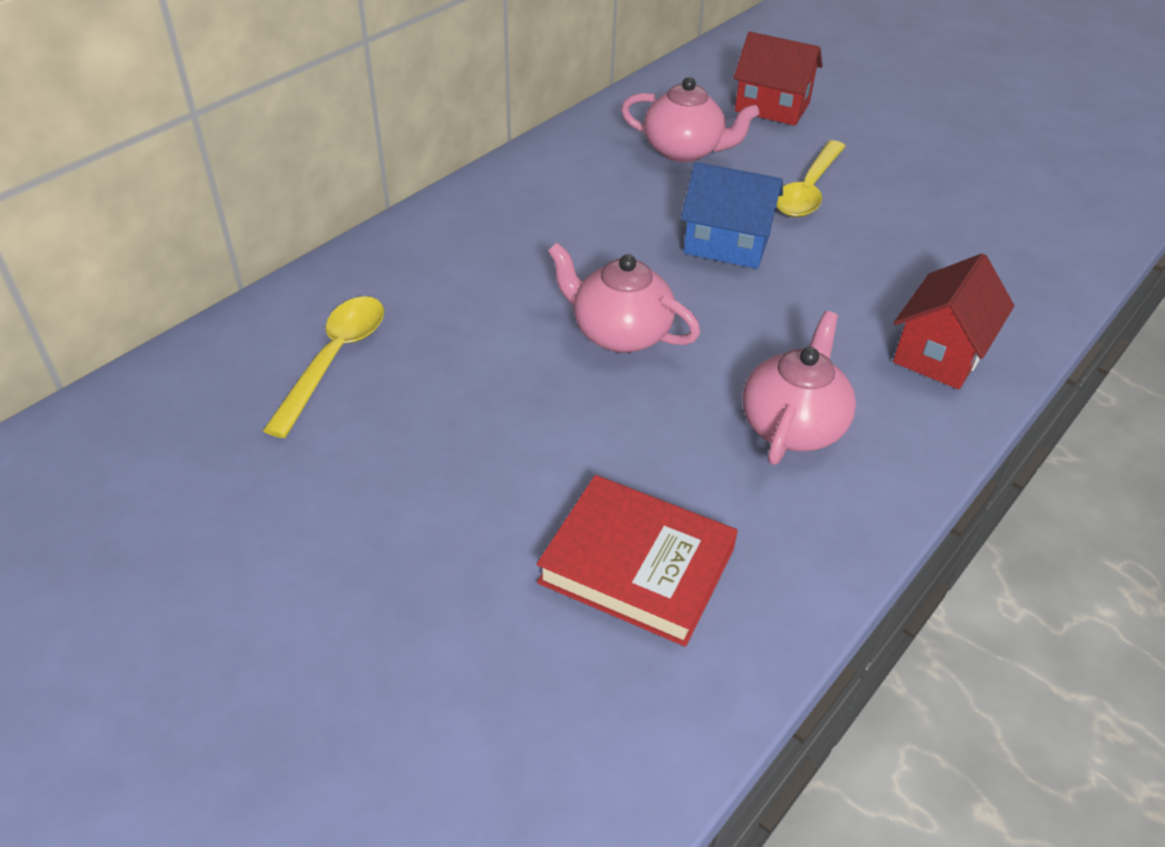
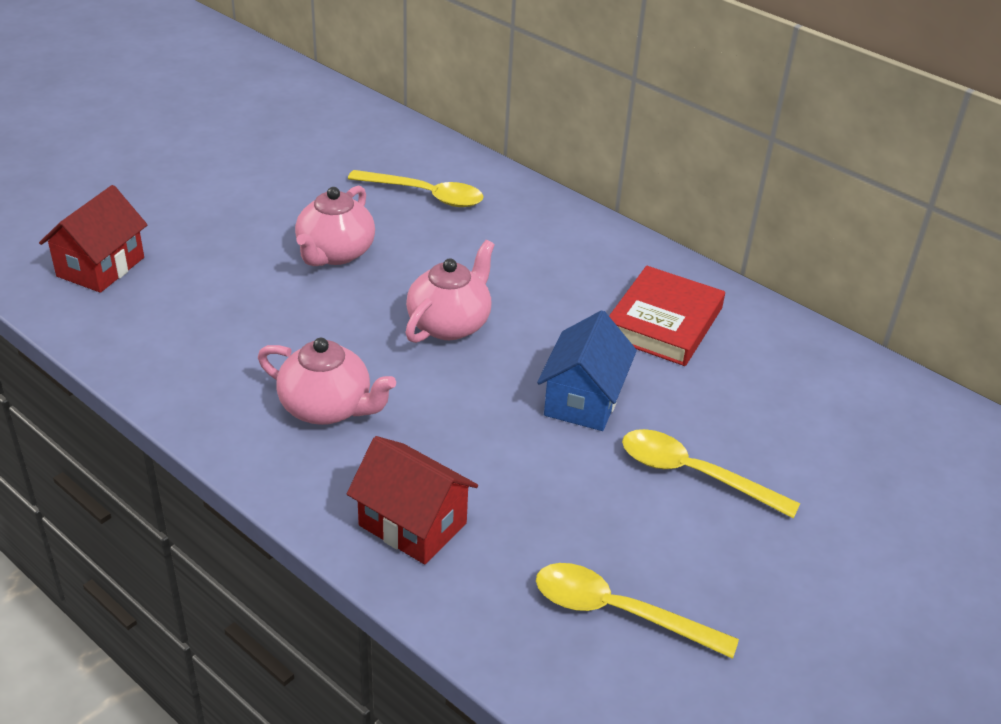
camera: 90 degrees right, 5 degrees down
(637, 566) = (207, 316): red book -> red book (663, 322)
(684, 151) = (753, 388): pink teapot -> pink teapot (335, 253)
(772, 107) = (878, 471): red house -> red house (101, 267)
(982, 237) = (618, 612): none -> yellow spoon

